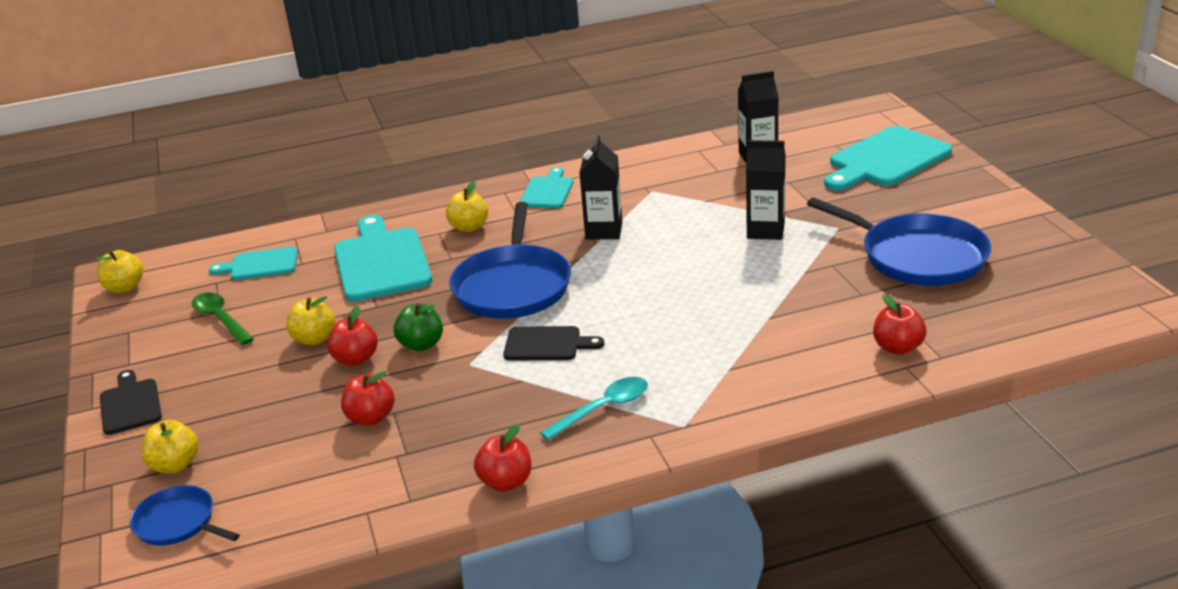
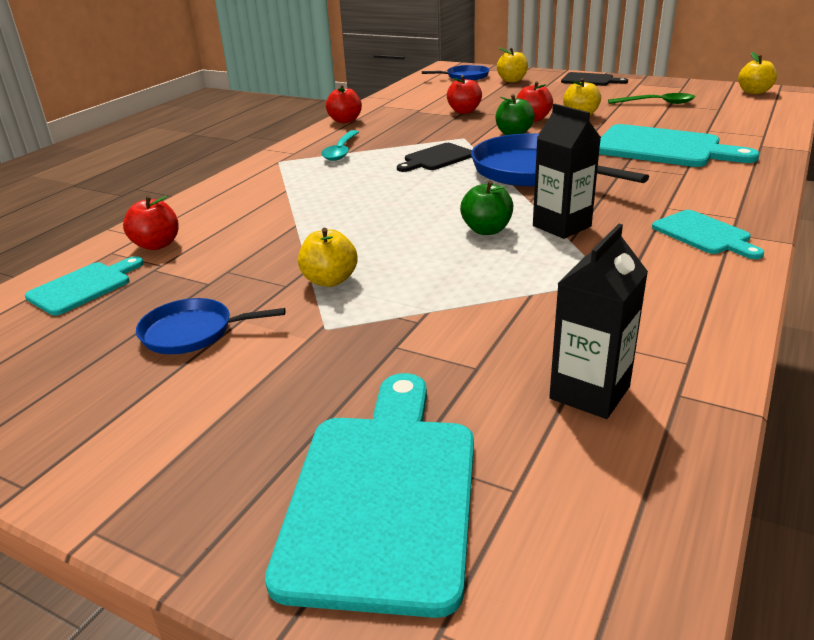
camera: 135 degrees right, 0 degrees up
(260, 265) = (727, 121): turquoise cutting board -> turquoise cutting board (83, 287)
(469, 227) = (675, 185): yellow apple -> yellow apple (330, 280)
(651, 249) = (486, 230): none -> green apple
(765, 230) = (405, 290): black carton -> none
(917, 256) = (192, 332): blue pan -> blue pan, size x0.53

